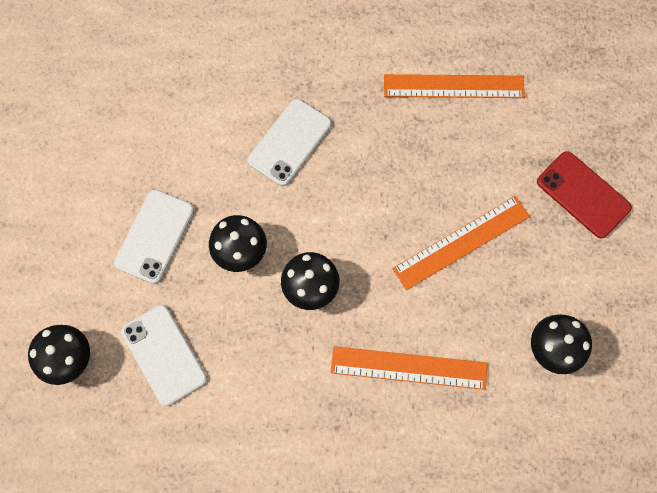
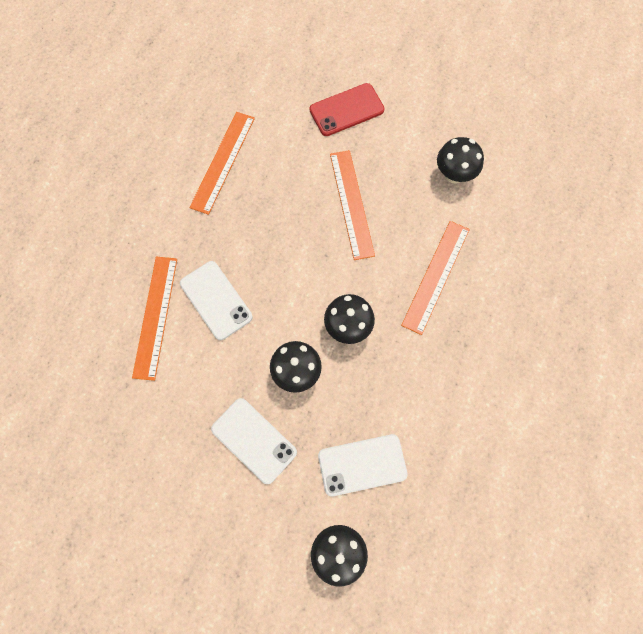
camera: 70 degrees left, 0 degrees up
(250, 91) = (155, 316): none -> orange ruler

